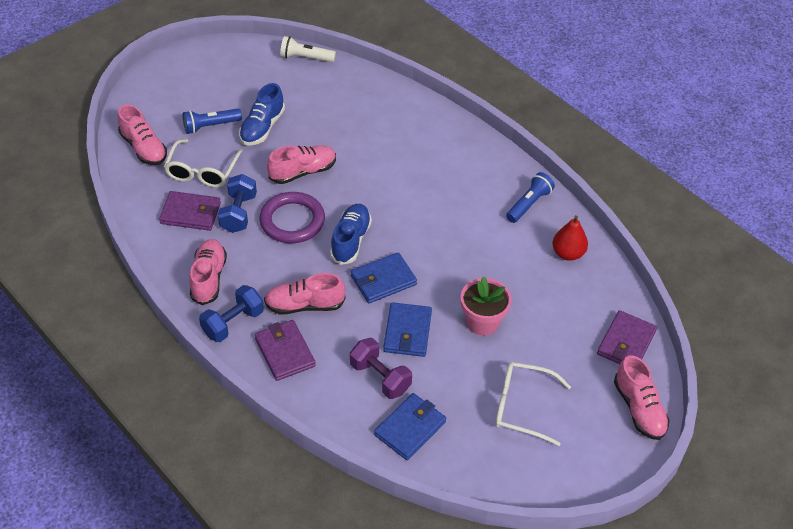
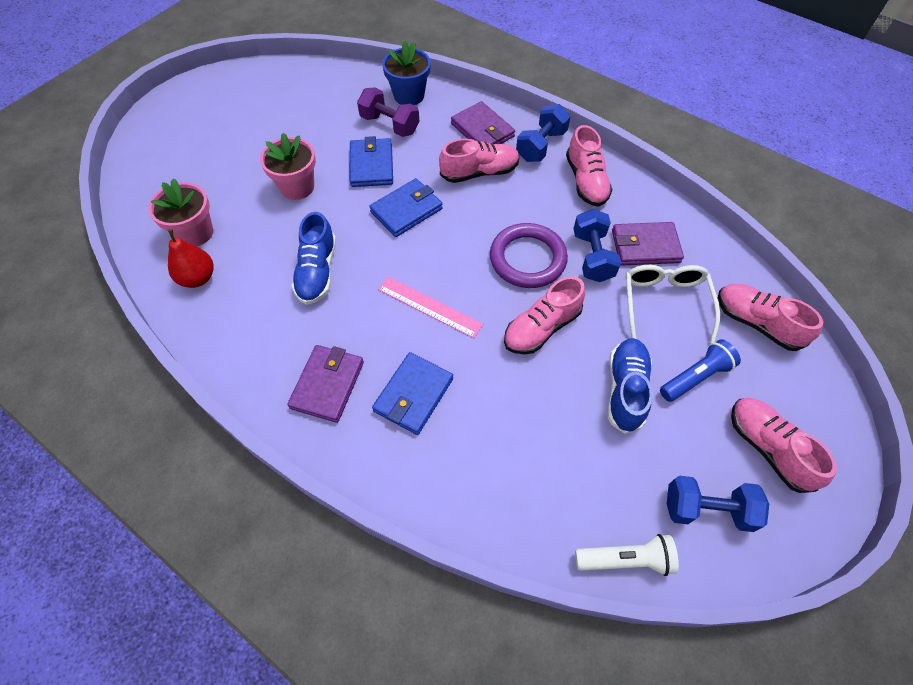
camera: 170 degrees right, 10 degrees up
(247, 68) = (707, 509): none -> blue dumbbell
(350, 240) = (453, 247): blue shoe -> blue shoe (317, 272)
(351, 414) = (409, 95): none -> blue flower pot
(382, 200) = (429, 307): none -> pink ruler
(410, 428) = (356, 93): blue wallet -> blue wallet (413, 395)
(523, 407) = (257, 122): white glasses -> none
(529, 204) = (242, 337): blue flashlight -> none
(575, 293) = (195, 233): none -> pink flower pot
(626, 343) = (148, 192): purple wallet -> purple wallet (327, 385)
(639, 409) = (149, 138): pink shoe -> pink shoe (768, 448)

